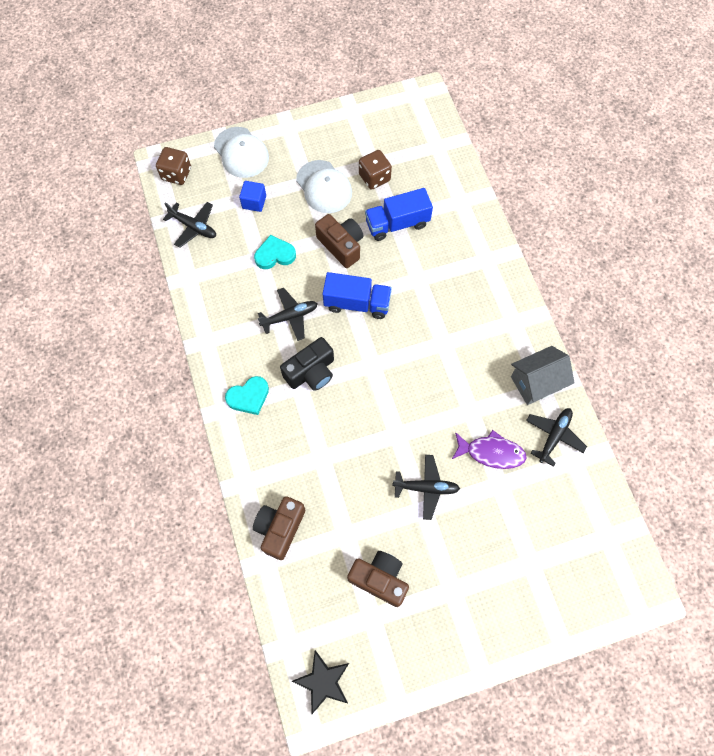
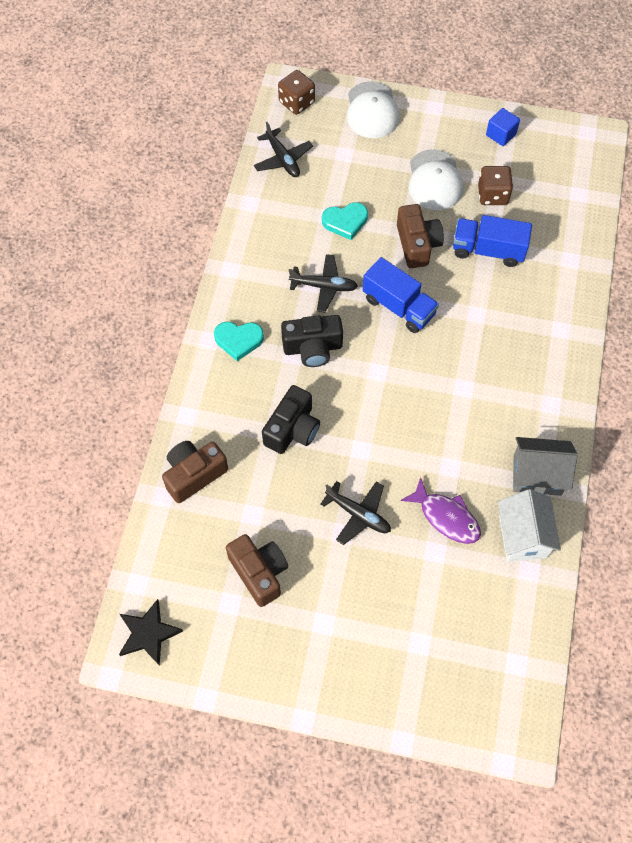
camera: 30 degrees right, 5 degrees down
(254, 202) = (356, 163): blue cube -> blue cube (501, 135)
(275, 255) = (345, 222): turquoise heart -> turquoise heart turned 150 degrees clockwise
(335, 447) = (292, 429): none -> black camera
(554, 436) = (523, 536): black plane -> white house

